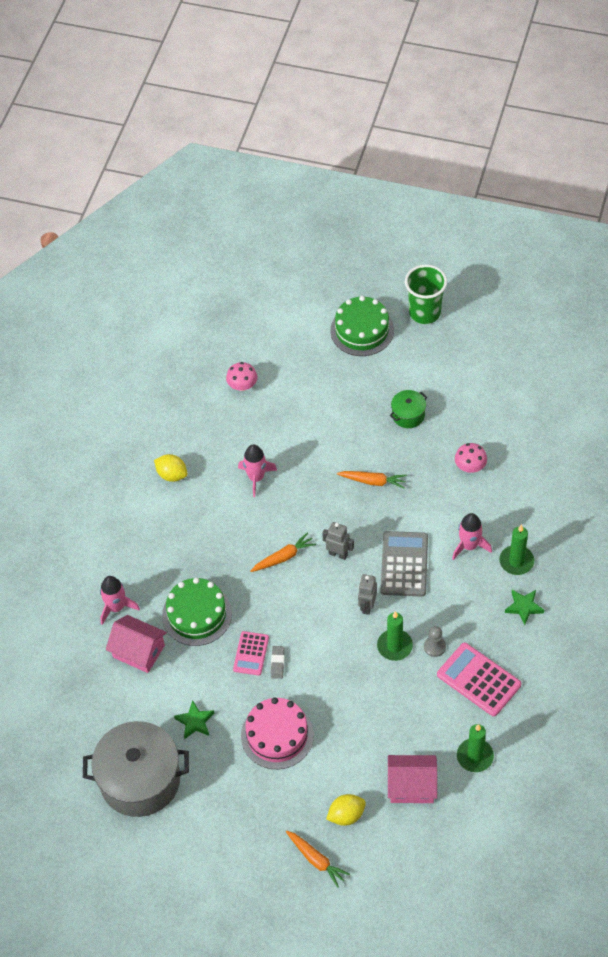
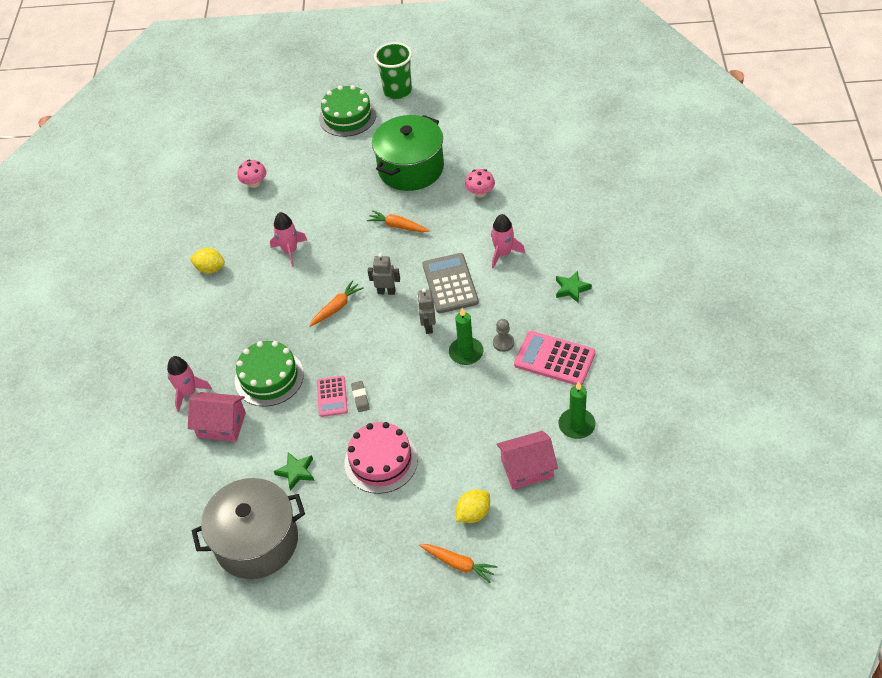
camera: 15 degrees left, 5 degrees down
(373, 481) = (398, 226): orange carrot -> orange carrot turned 150 degrees counterclockwise
(408, 415) = (411, 168): green pot -> green pot, size x2.19
(516, 561) = (550, 254): green candle -> none

